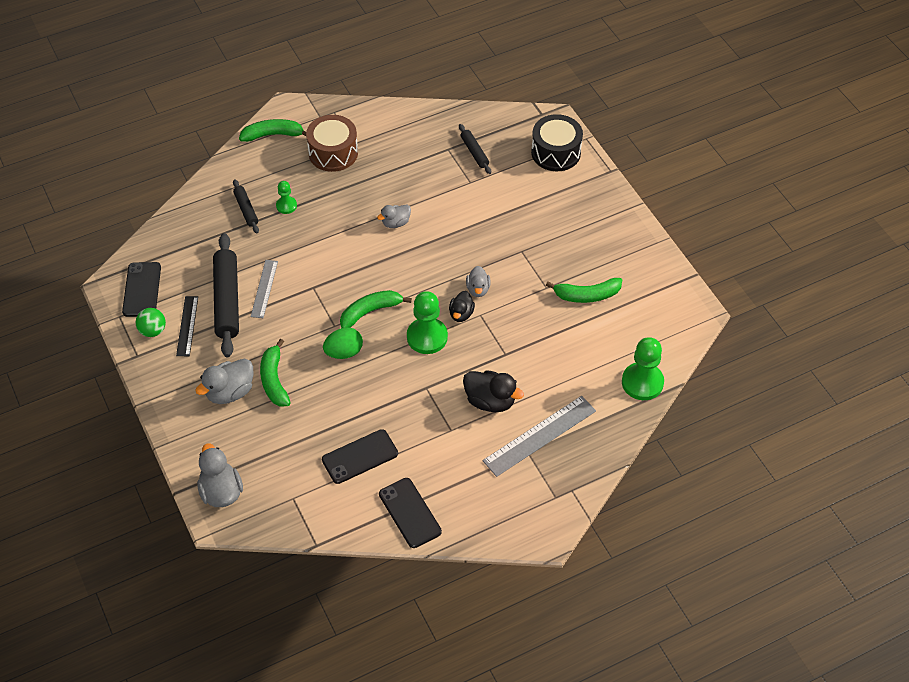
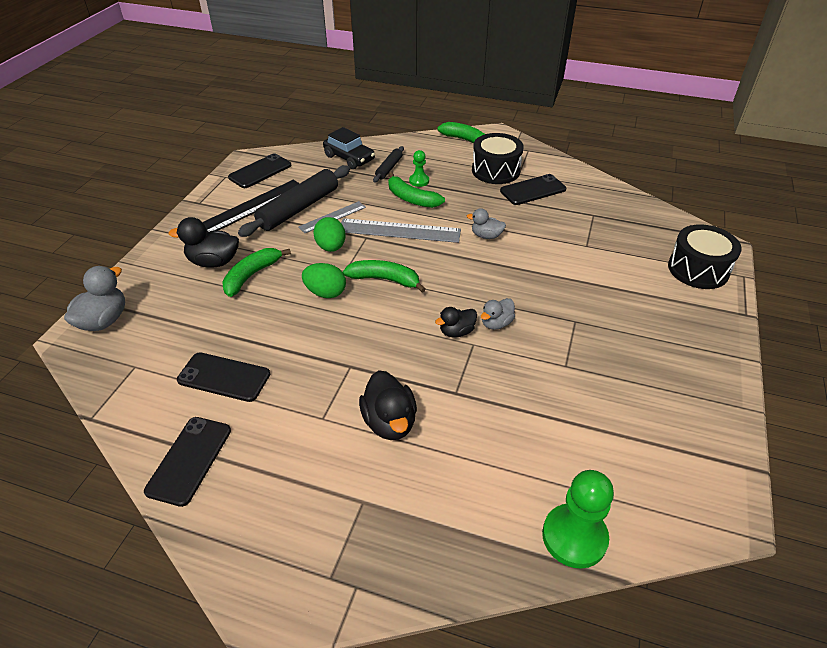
camera: 45 degrees right, 10 degrees down
(153, 331) = (230, 196): green ball -> none
(187, 326) = (253, 206): black ruler -> black ruler, size x1.64
(199, 222) = (349, 158): none -> black car
(230, 392) = (213, 262): grey duck -> black duck
(299, 315) = (331, 247): none -> green egg
(333, 153) = (495, 171): brown drum -> black drum
(382, 154) = (533, 190): none -> black phone
(427, 337) = (404, 328): green pawn -> none
(474, 152) = (615, 229): black rolling pin -> none
(539, 436) = (395, 496): grey ruler -> grey ruler (399, 231)
(587, 295) = (602, 401): green banana -> green banana (411, 199)

